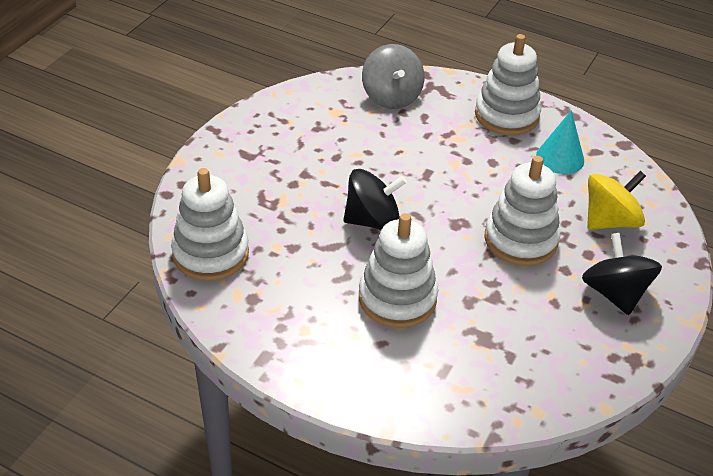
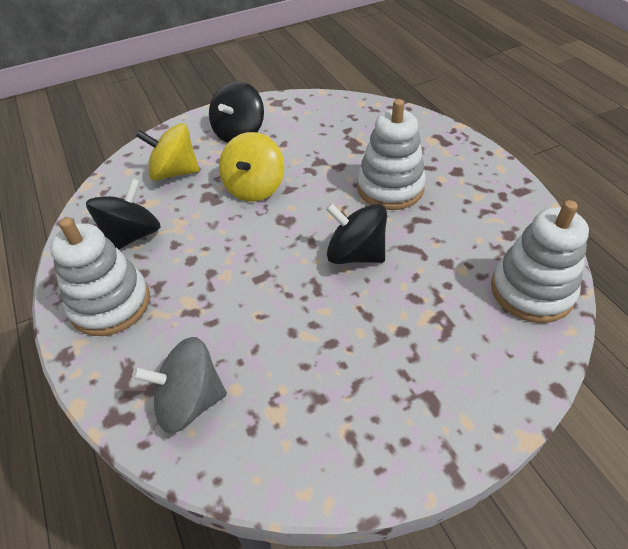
camera: 140 degrees left, 5 degrees up
(391, 97) = (189, 401): grey spinning top -> grey spinning top turned 120 degrees counterclockwise
(520, 240) = (254, 187): white stacking toy -> yellow spinning top
(560, 158) = (132, 235): turquoise cone -> black spinning top

